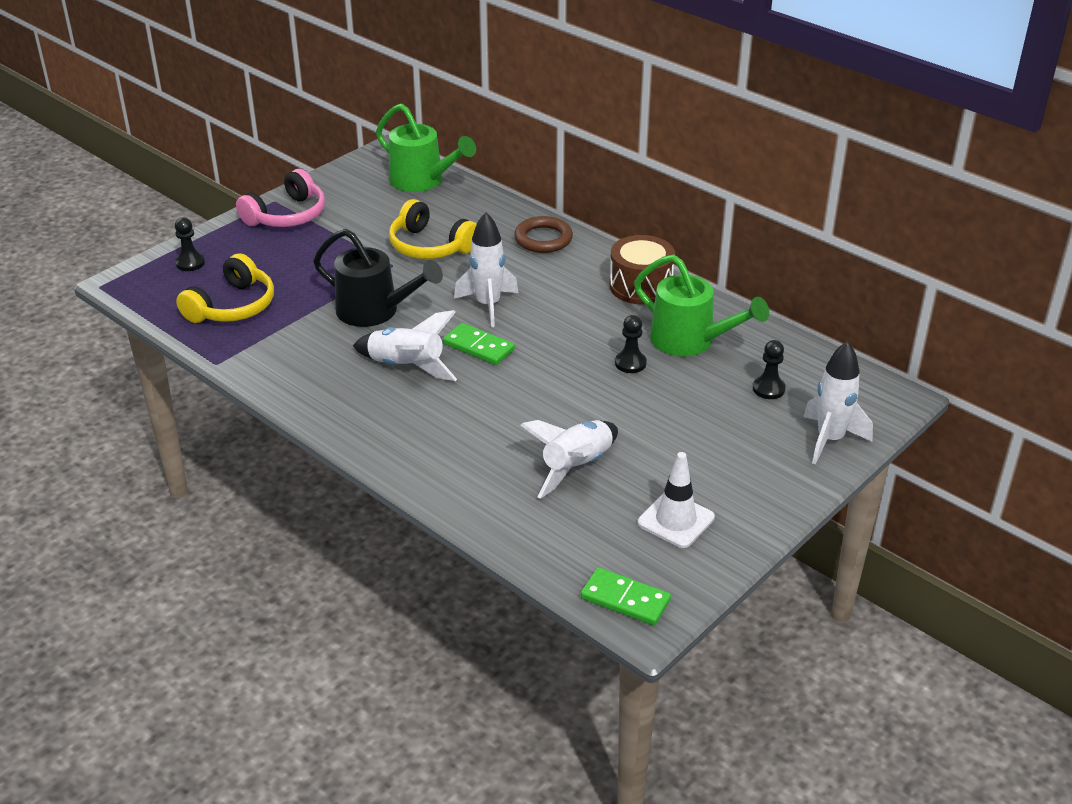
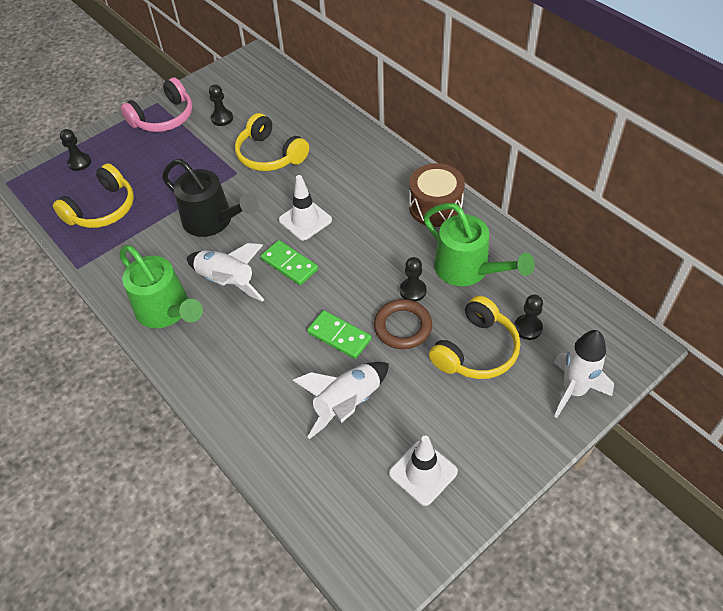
camera: 10 degrees right, 15 degrees up
(361, 213) = (222, 118): none -> black pawn
(423, 181) = (277, 87): green watering can -> green watering can (167, 311)
(488, 305) = (305, 220): white rocket -> white traffic cone
(543, 239) = (363, 152): brown ring -> brown ring (402, 327)
(625, 599) = (364, 561): green domino -> green domino (339, 336)
(714, 412) = (476, 350): none -> yellow headphones

